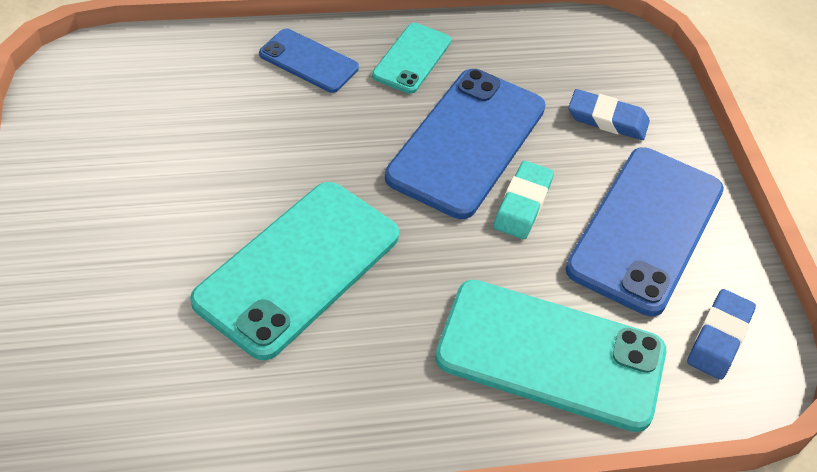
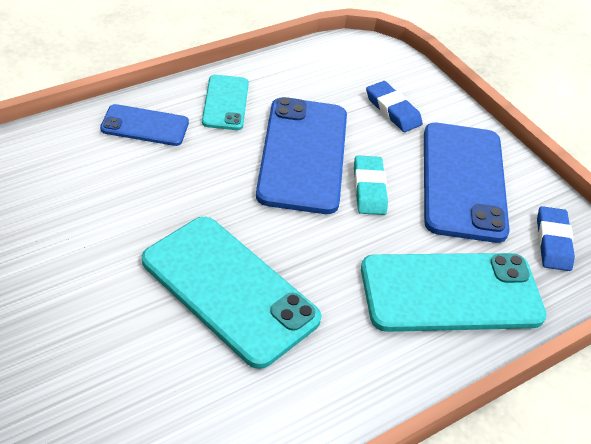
camera: 25 degrees left, 5 degrees down
(298, 268) = (229, 290): turquoise phone -> turquoise phone turned 60 degrees counterclockwise
(607, 119) = (393, 110): blue eraser -> blue eraser turned 60 degrees clockwise

